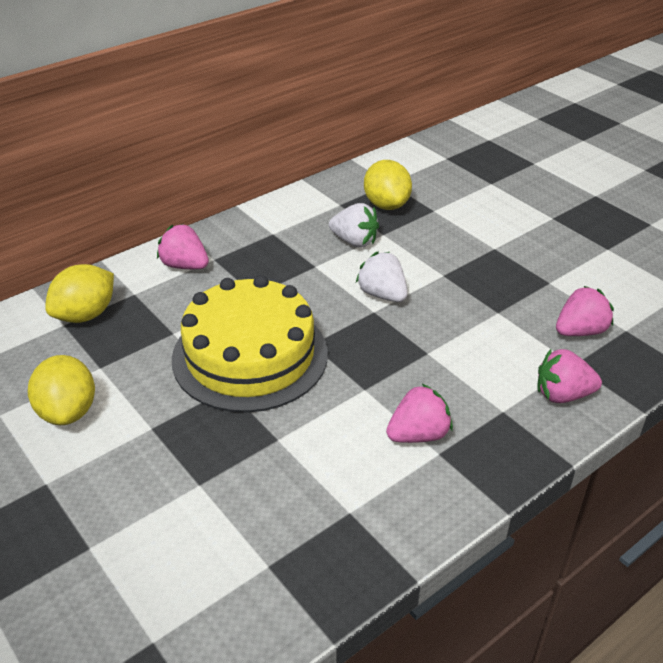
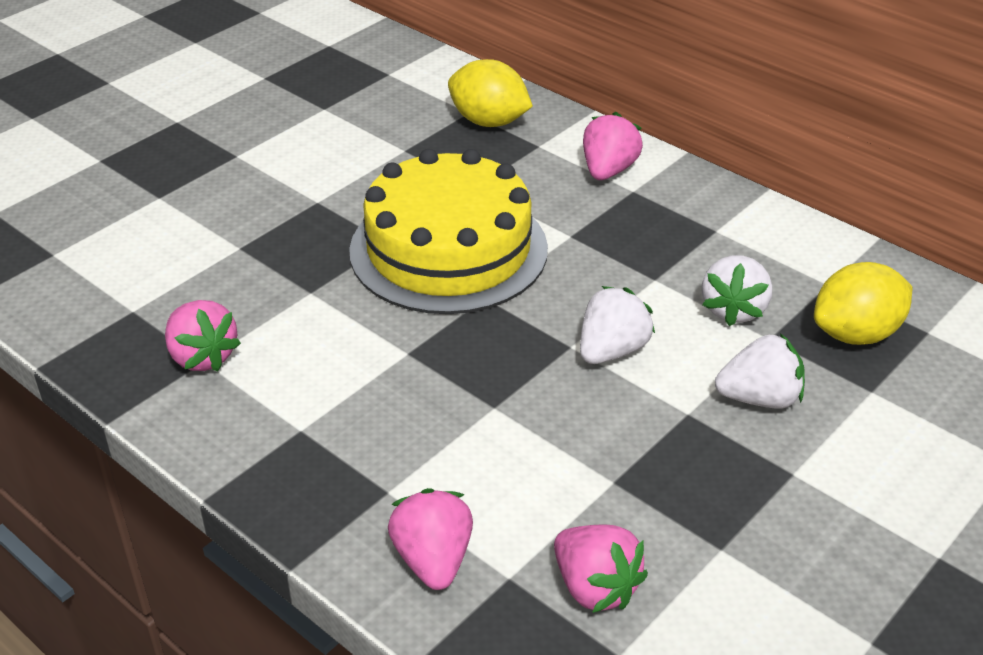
camera: 80 degrees right, 0 degrees up
(68, 411) = (334, 145): yellow lemon -> none
(418, 434) = (331, 408): pink strawberry -> pink strawberry (202, 357)
(435, 247) = (759, 398): none -> white strawberry

